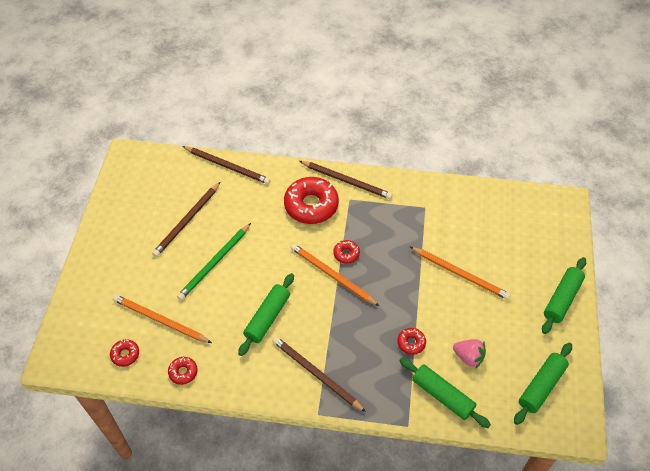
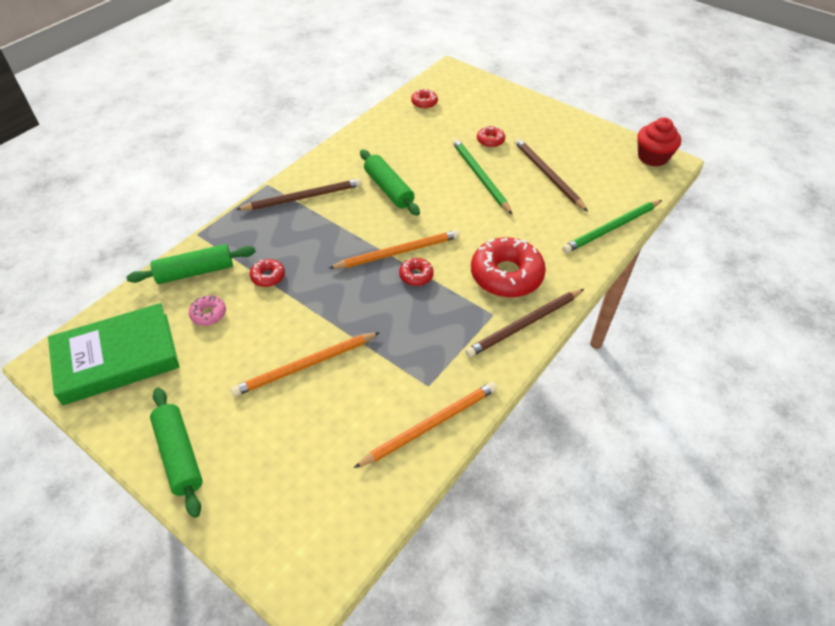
camera: 120 degrees right, 5 degrees down
(127, 166) = (652, 157): none -> red cupcake
(160, 320) = (442, 128): orange pencil -> orange pencil (430, 425)
(183, 372) = (380, 126): red donut -> red donut (490, 140)
(227, 166) = (611, 228): brown pencil -> green pencil
(468, 357) = (208, 314): pink strawberry -> pink donut
(541, 386) = (117, 358): green rolling pin -> green book

